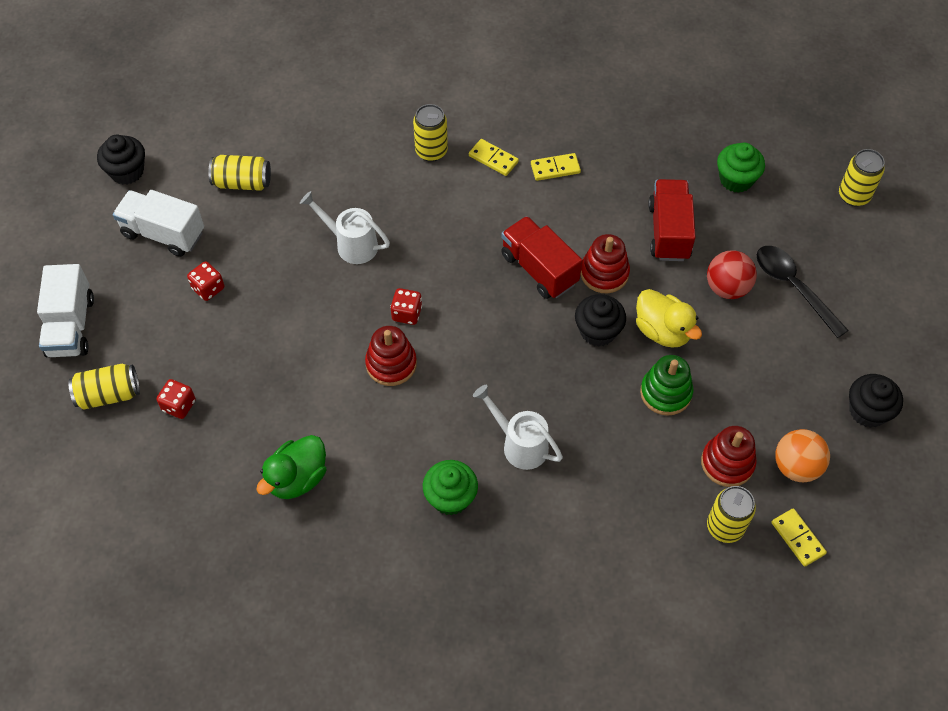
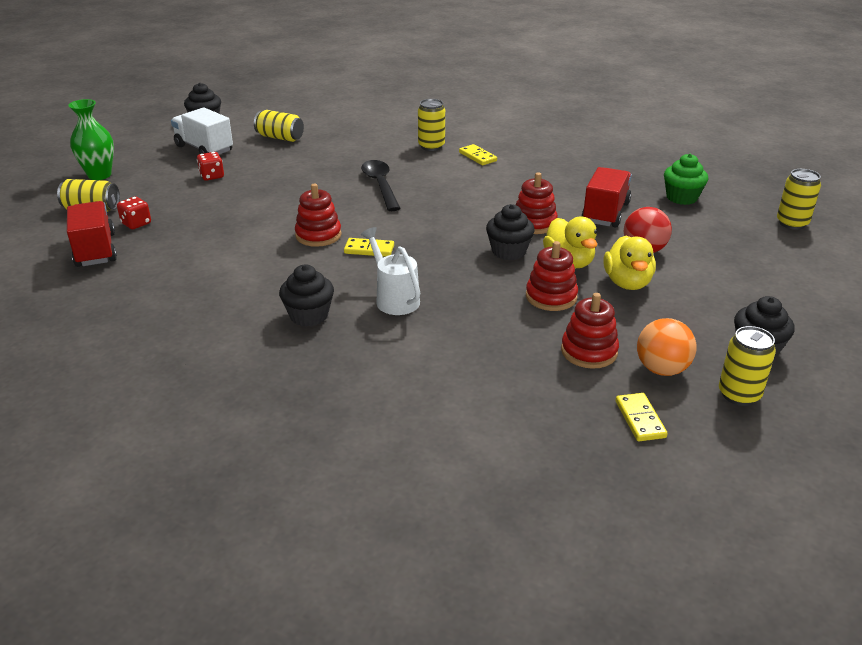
camera: 20 degrees right, 25 degrees down
(71, 326) = (99, 175): white truck -> green vase
(297, 478) = (190, 278): green duck -> none
(351, 244) = (336, 175): white watering can -> none
(407, 313) = (352, 213): red dice -> none
(450, 497) = (309, 315): green cupcake -> black cupcake
(539, 269) = (478, 212): red truck -> red truck (95, 250)
(555, 168) = (525, 168): yellow domino -> yellow domino (369, 249)
(665, 393) = (551, 297): green stacking toy -> red stacking toy
(725, 527) = (563, 393): yellow can -> yellow can (739, 394)
(728, 347) = (627, 283): none -> yellow duck
(793, 287) = (710, 261): black spoon -> black spoon (380, 185)

